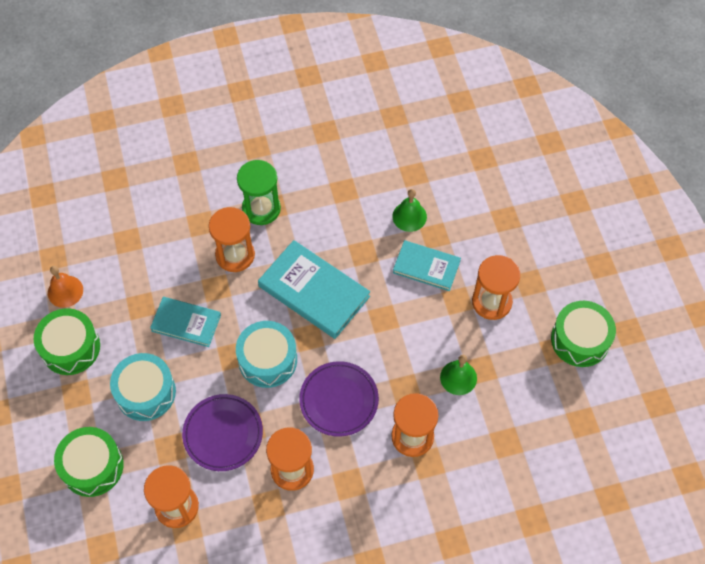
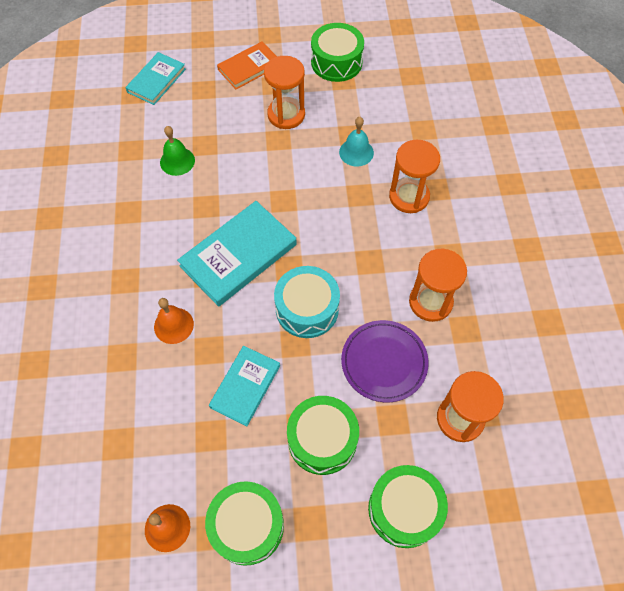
camera: 80 degrees left, 0 degrees up
(145, 392) = (322, 439): turquoise drum -> green drum
(235, 255) = (173, 325): orange hourglass -> orange bell
(261, 209) = (123, 292): green hourglass -> none
(339, 400) = (363, 251): purple plate -> none
(426, 267) = (237, 157): turquoise book -> turquoise book (156, 80)
(458, 377) = (356, 152): green bell -> turquoise bell
(547, 254) = (249, 67): none -> orange book

